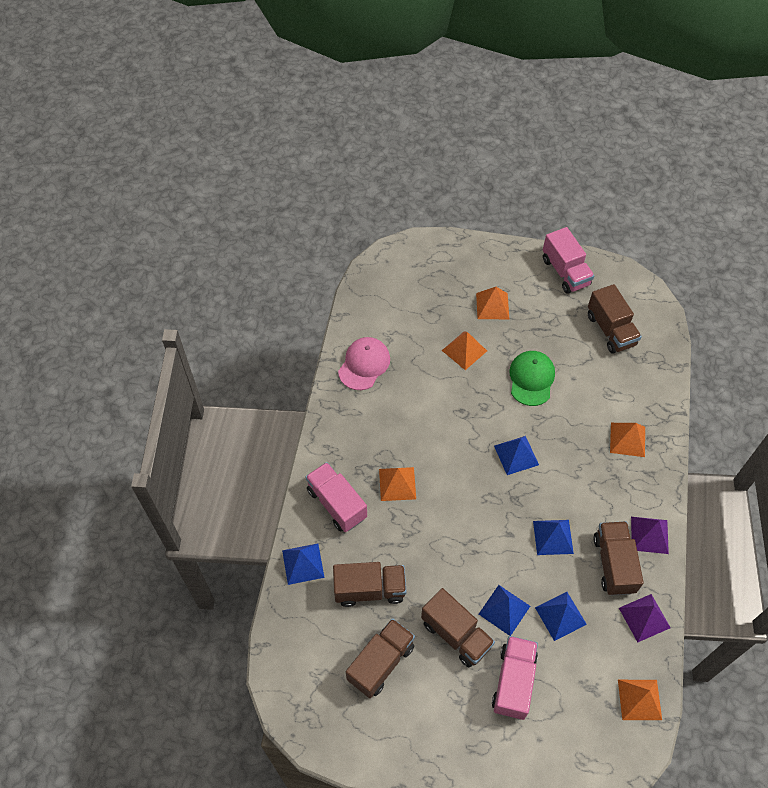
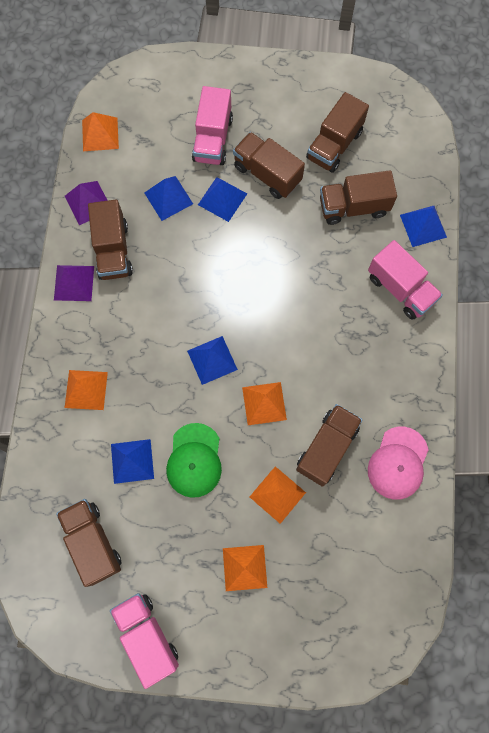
camera: 175 degrees right, 15 degrees up
(397, 483) = (340, 316): orange pyramid -> orange pyramid (264, 403)
(421, 379) = (326, 448): none -> brown truck
(553, 537) = (173, 272): blue pyramid -> blue pyramid (132, 461)

